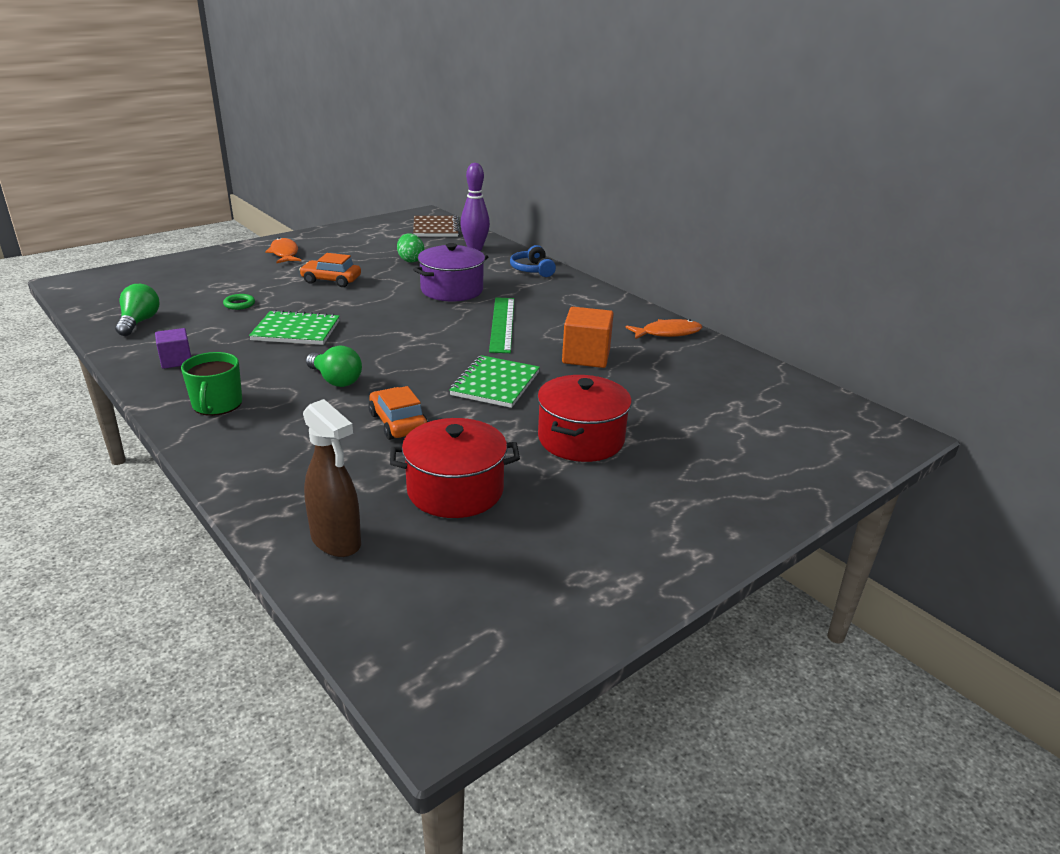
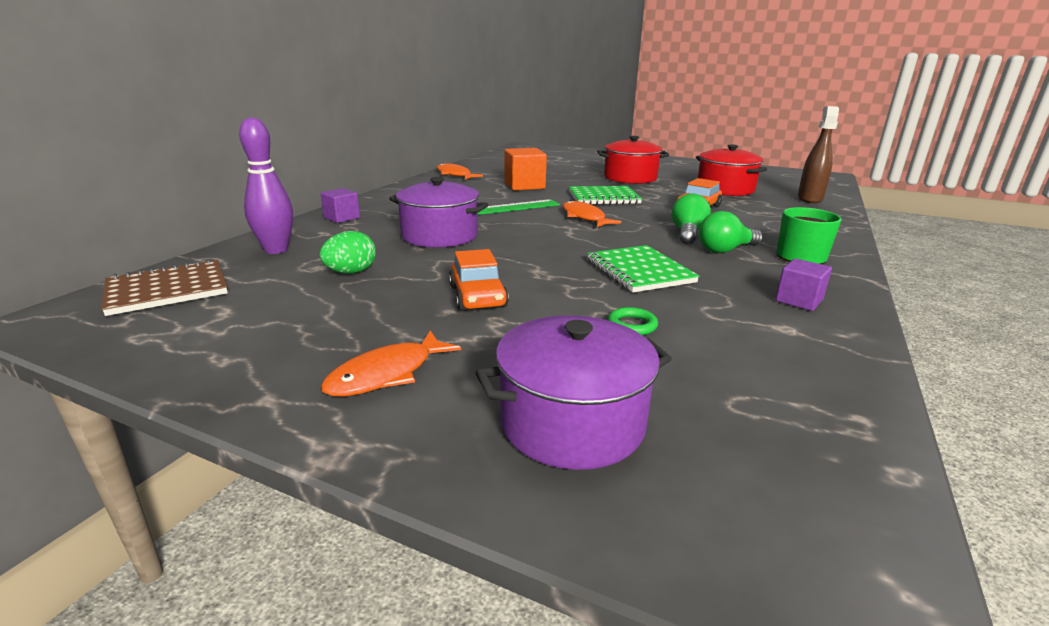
camera: 115 degrees left, 5 degrees down
(139, 322) = (796, 371): green light bulb -> green light bulb (725, 250)
(199, 272) = (572, 422): none -> purple pot
(436, 351) = (584, 217): none -> orange fish
(532, 270) = (342, 218): blue headphones -> purple cube

